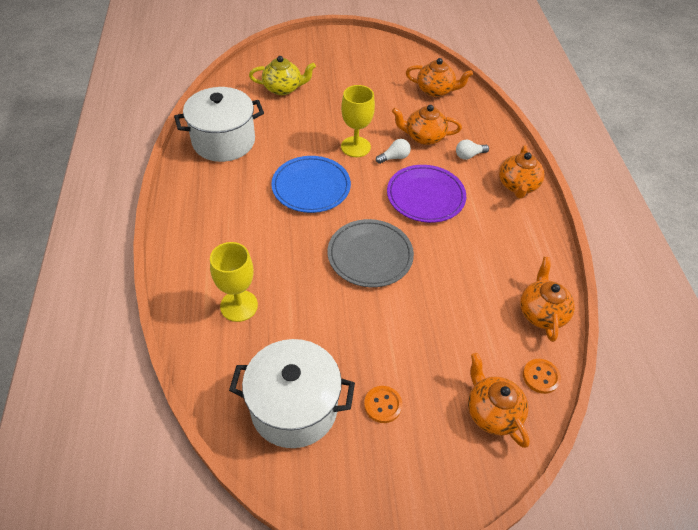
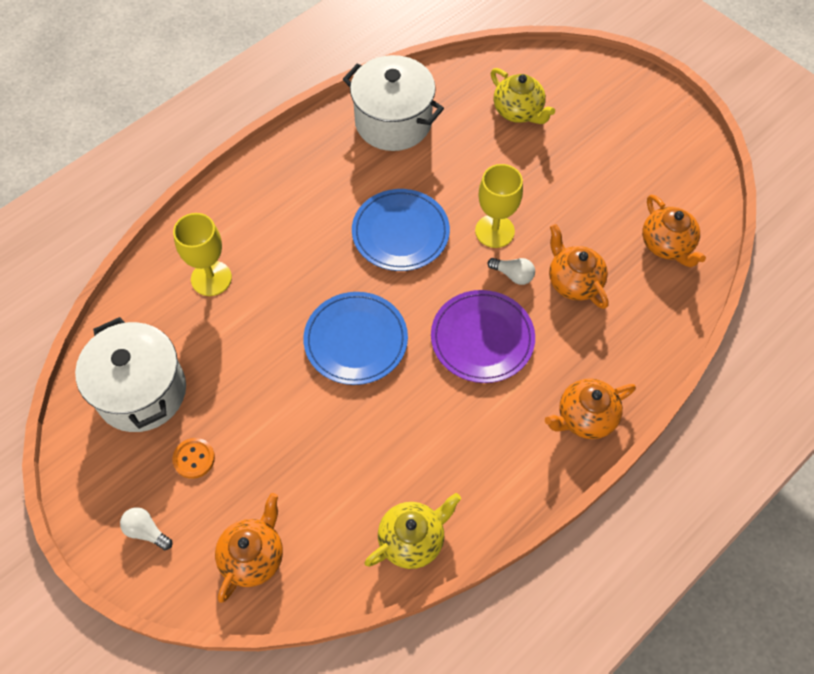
camera: 55 degrees right, 10 degrees up
(370, 255) = (356, 340): grey plate -> blue plate
(469, 155) = (588, 342): white light bulb -> white light bulb (146, 531)
(541, 313) = (412, 539): orange teapot -> yellow teapot
(541, 377) = (328, 580): orange button -> none

